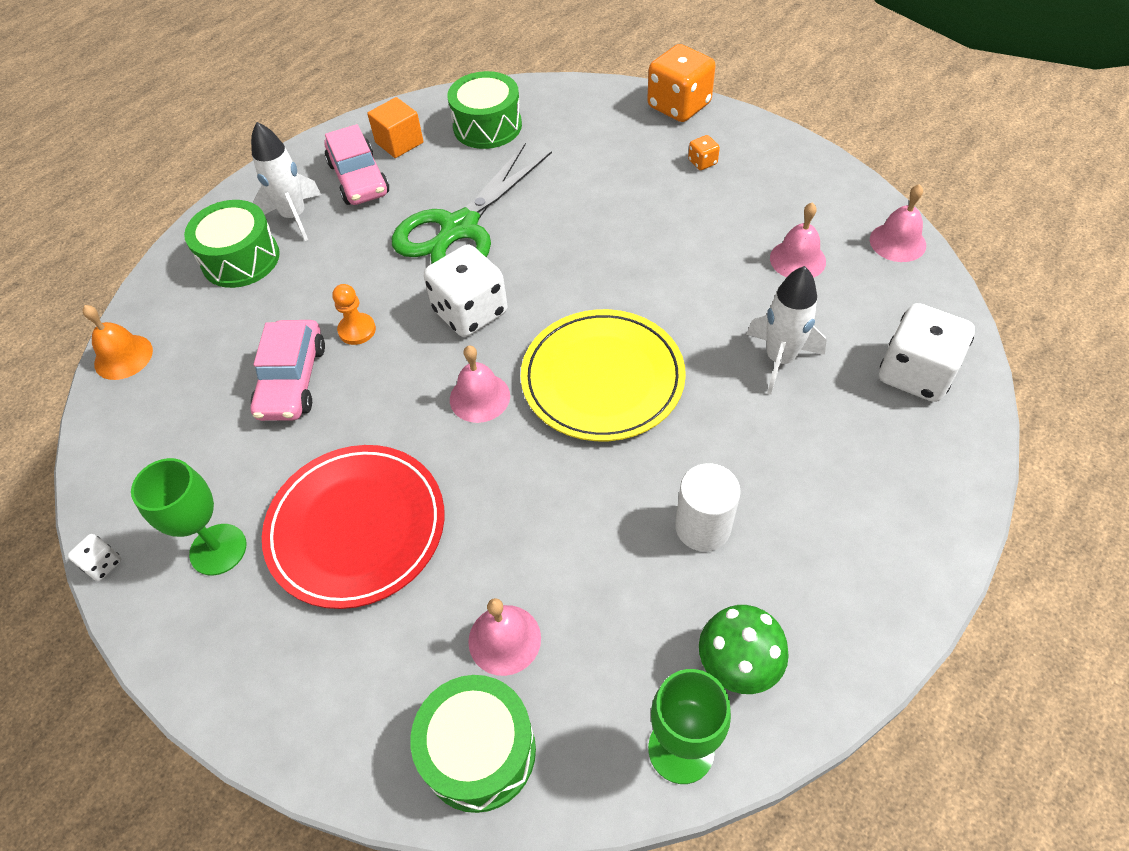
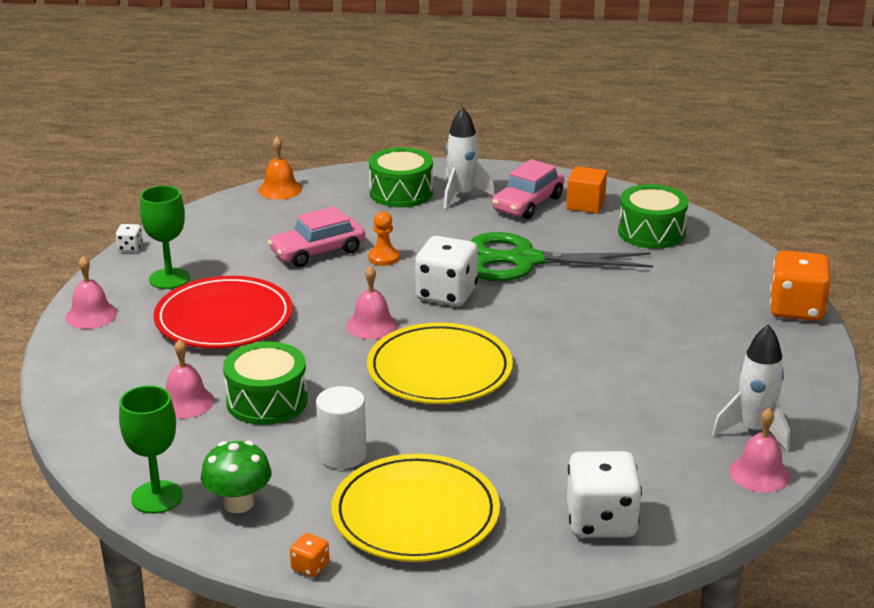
camera: 55 degrees right, 25 degrees down
(479, 751) = (102, 419): green drum -> green drum (267, 401)
(702, 162) = (736, 342): orange dice -> orange dice (310, 567)
(780, 359) = (544, 446): white rocket -> white rocket (753, 430)
(797, 259) = (672, 424): pink bell -> pink bell (91, 315)
(837, 508) = (415, 514): none -> yellow plate

